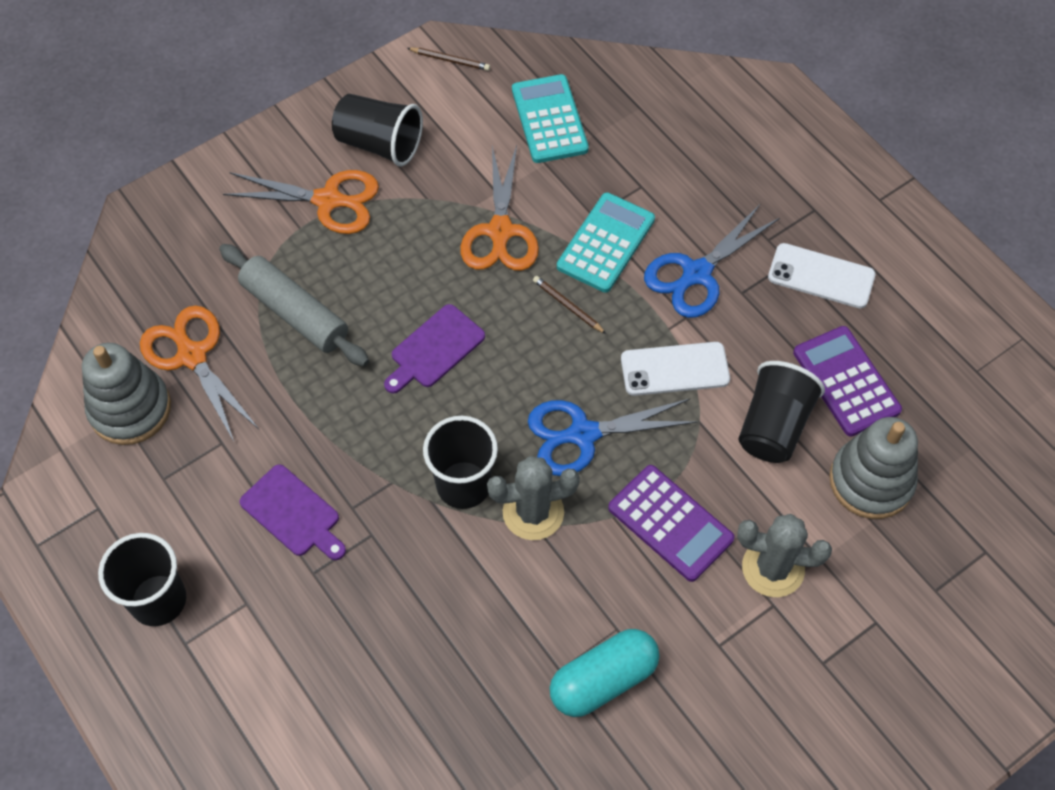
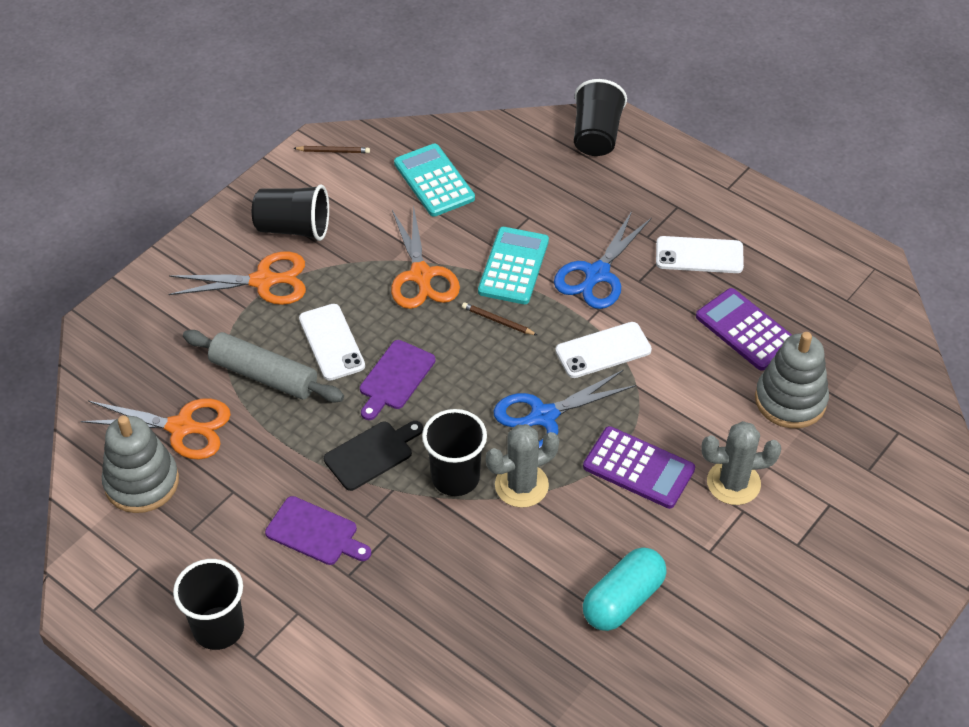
camera: 15 degrees left, 10 degrees down
(191, 355) = (182, 427): orange scissors -> orange scissors turned 150 degrees clockwise
(379, 290) = (331, 342): none -> white phone
(381, 434) = (371, 454): none -> black cutting board
(773, 426) = (698, 376): black cup -> black cup (596, 136)

